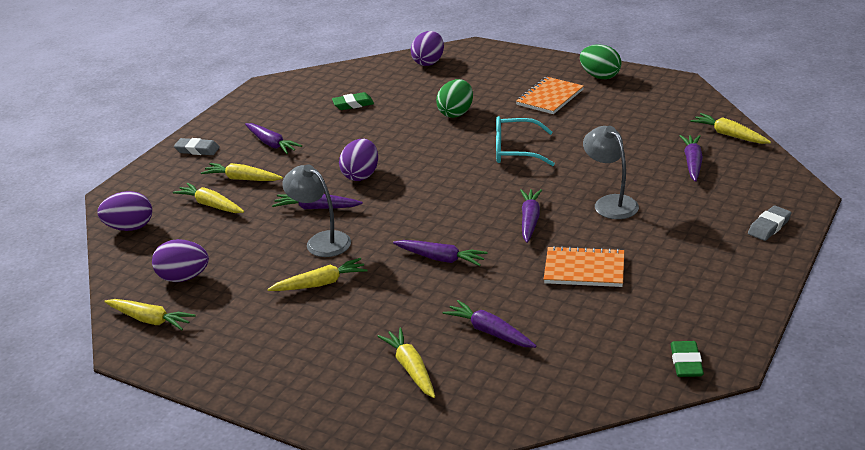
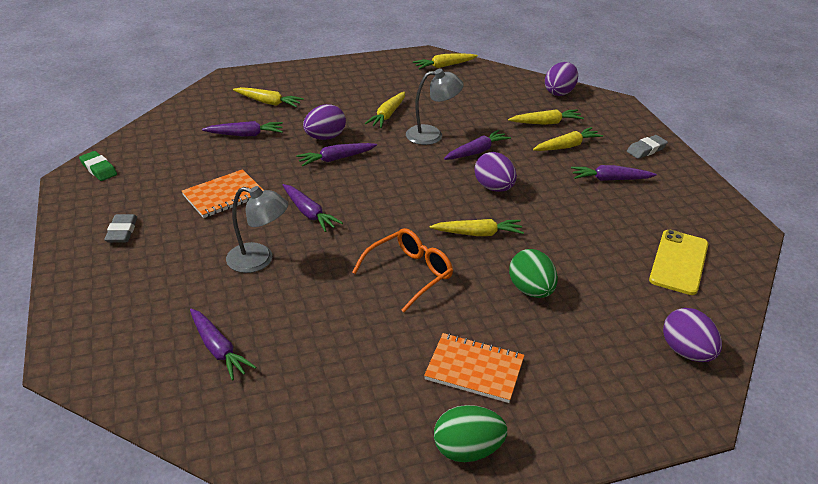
camera: 130 degrees right, 5 degrees up
(183, 277) = (470, 86): purple egg -> purple egg (325, 137)
(344, 90) = (678, 262): none -> yellow phone
(353, 104) = (635, 249): green eraser -> none
(516, 151) = (409, 274): turquoise glasses -> orange glasses
(550, 97) = (474, 369): orange notebook -> orange notebook turned 60 degrees counterclockwise
(729, 135) = (205, 420): yellow carrot -> yellow carrot (478, 234)
(769, 226) = (89, 304): grey eraser -> grey eraser (122, 231)

